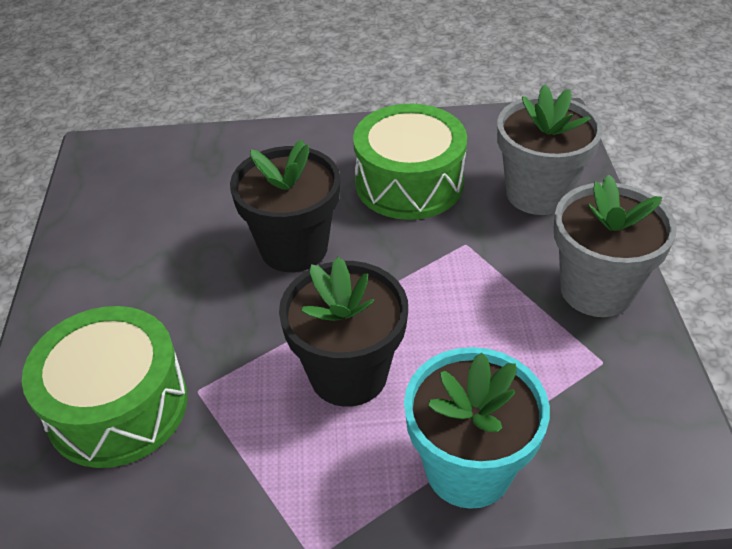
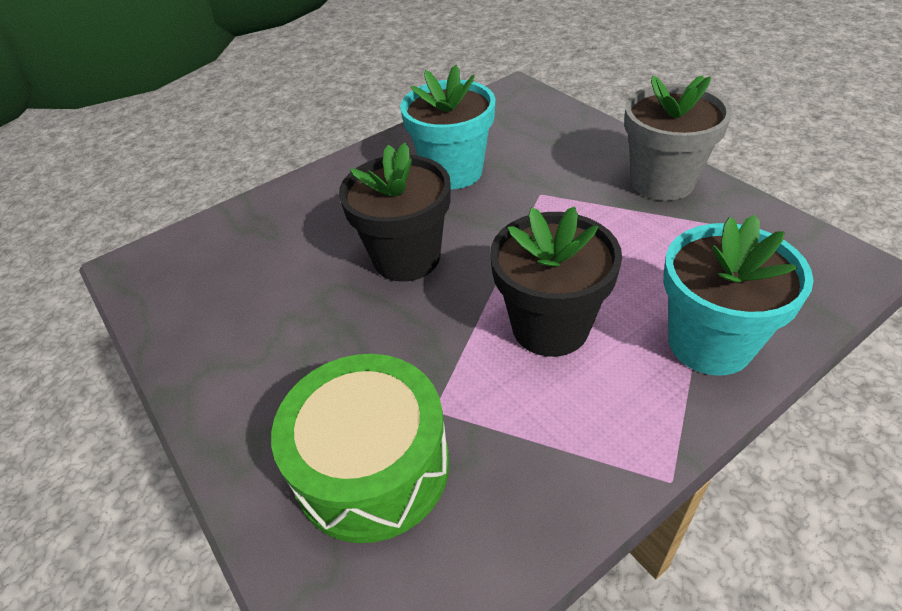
camera: 30 degrees left, 0 degrees up
(409, 183) = (453, 172): green drum -> turquoise flower pot
(538, 193) = (556, 139): grey flower pot -> none

